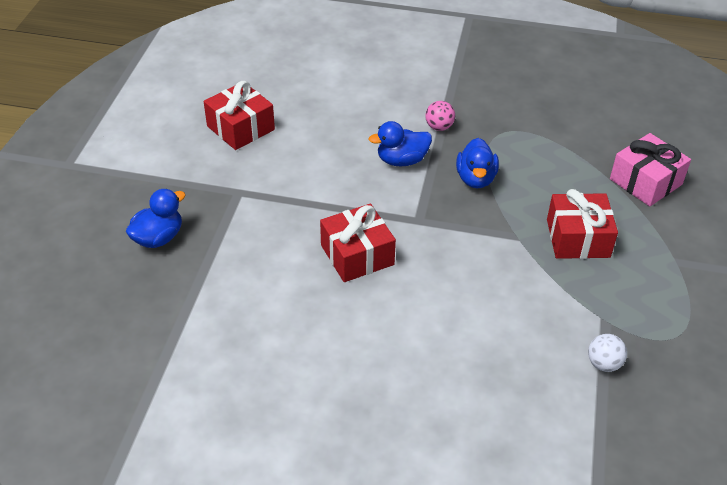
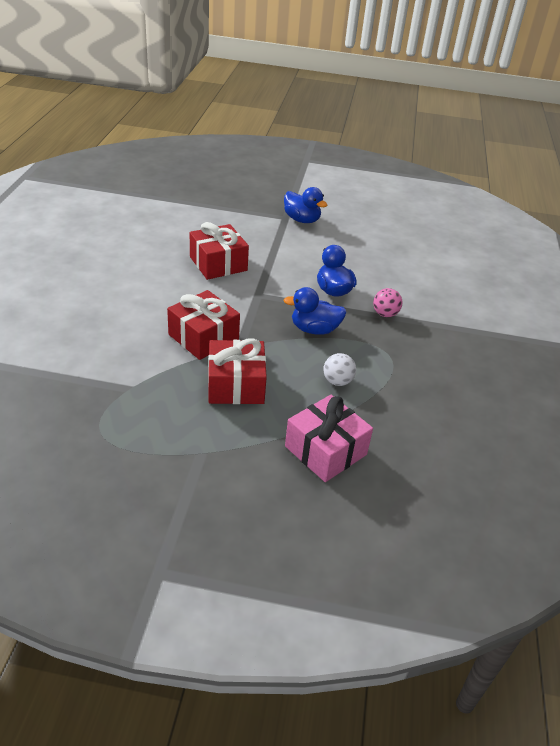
camera: 85 degrees right, 5 degrees down
(158, 238) = (237, 190): blue duck -> blue duck (302, 220)
(240, 128) = (359, 218): red gift -> red gift (203, 337)
(603, 364) = (80, 379): white ball -> white ball (337, 381)

